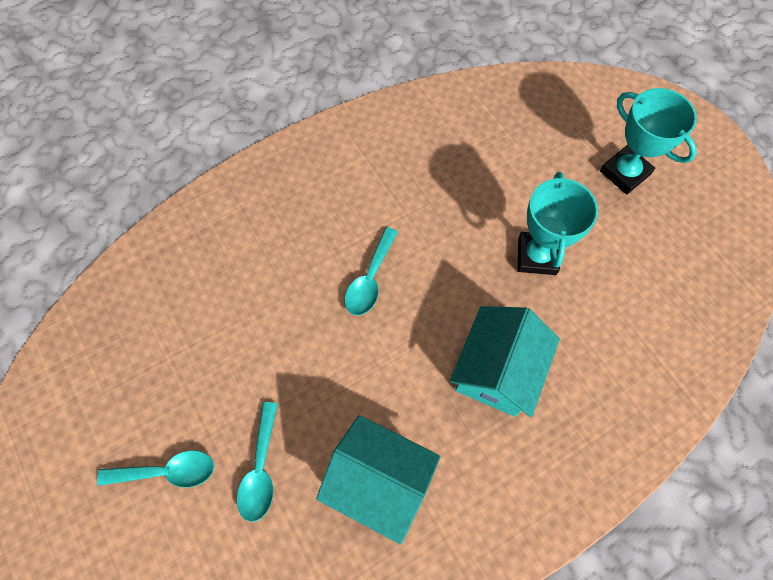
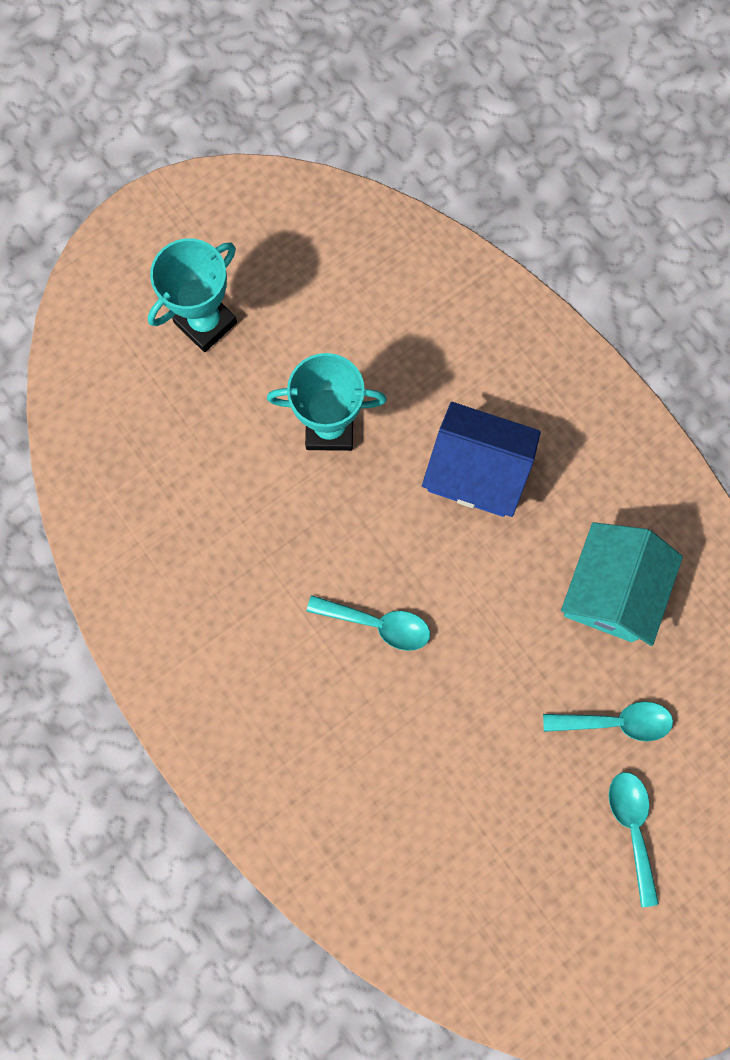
camera: 95 degrees left, 10 degrees up
(497, 371) = (476, 472): turquoise house -> blue house

